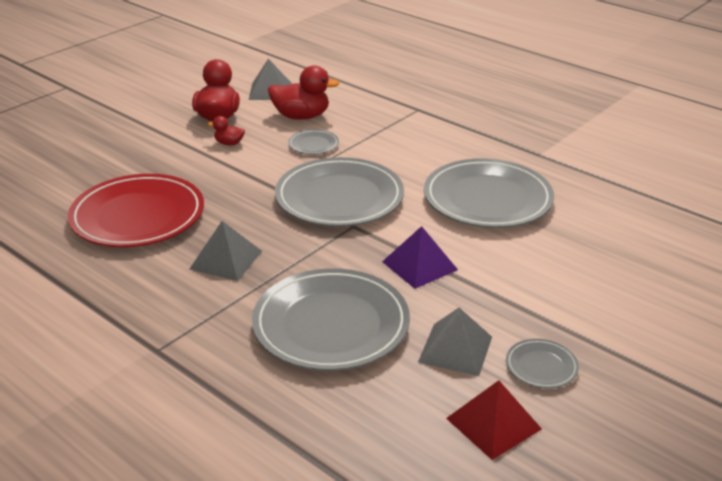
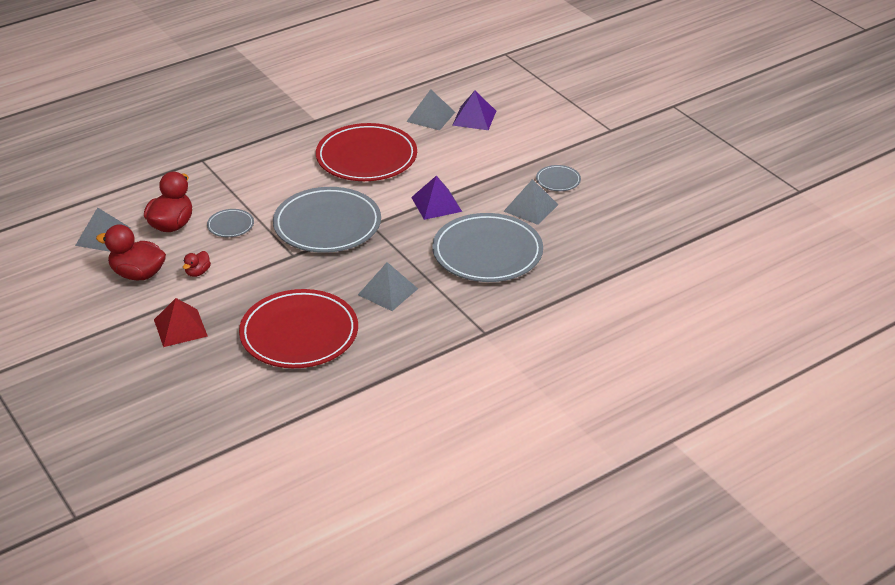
camera: 75 degrees left, 5 degrees up
(487, 199) = (366, 157): grey plate -> red plate
(493, 423) = (599, 208): red pyramid -> red pyramid (180, 328)
(613, 229) = (431, 117): none -> grey pyramid
(641, 264) = (474, 118): none -> purple pyramid

